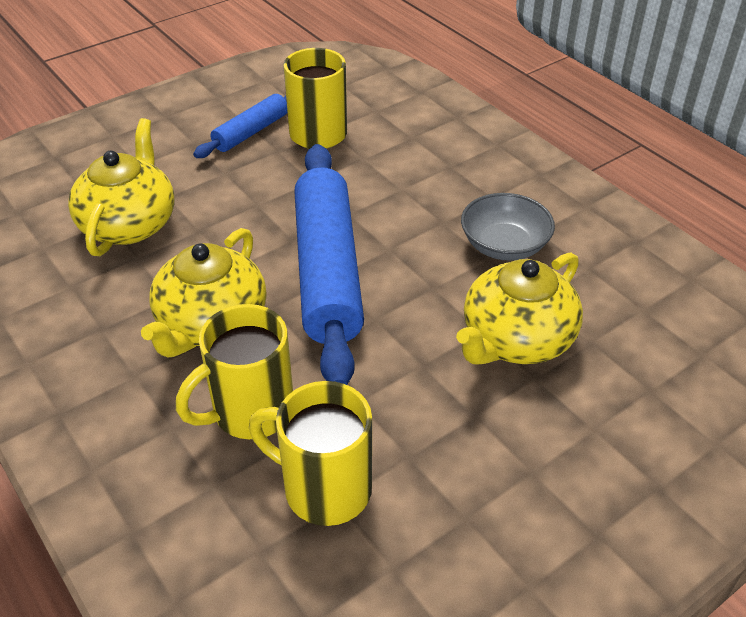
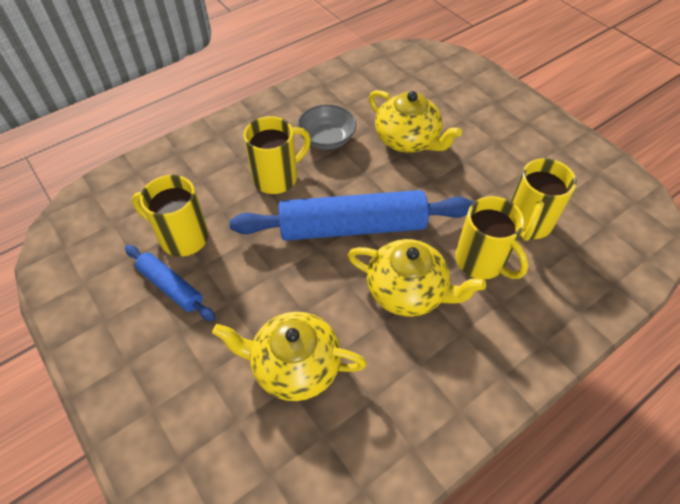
camera: 90 degrees left, 10 degrees up
(418, 199) = (277, 178): none -> yellow mug

